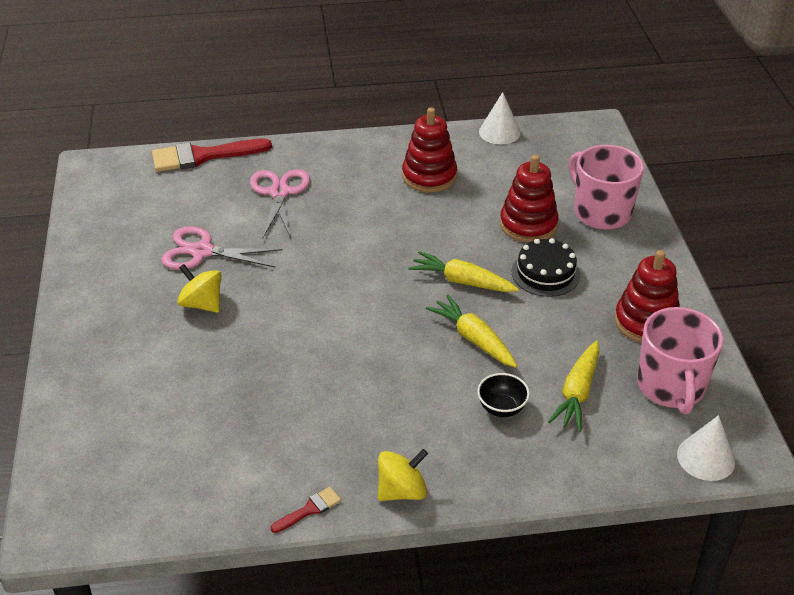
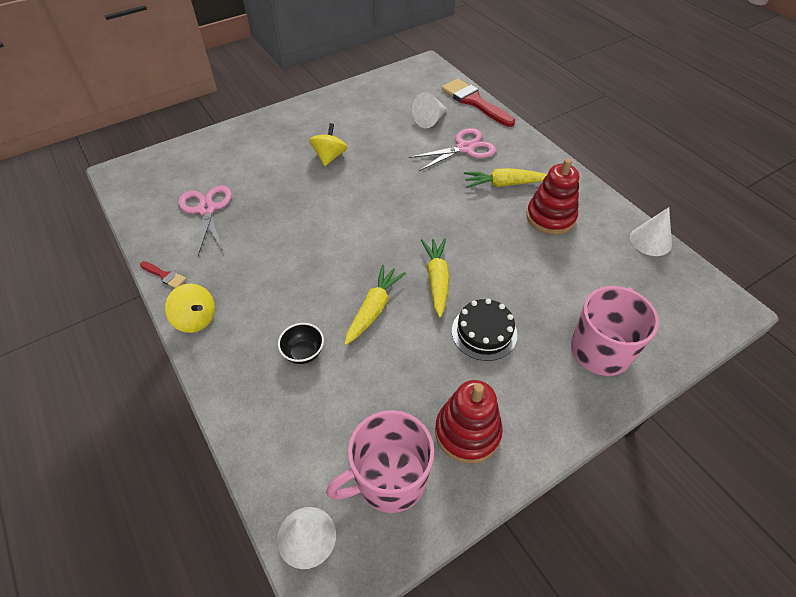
camera: 65 degrees right, 10 degrees up
(202, 251) = (379, 137): pink scissors -> pink scissors (207, 209)
(206, 200) = (430, 120): none -> white cone
(528, 225) = (539, 300): red stacking toy -> none
(577, 393) = (345, 402): yellow carrot -> yellow carrot (503, 184)

